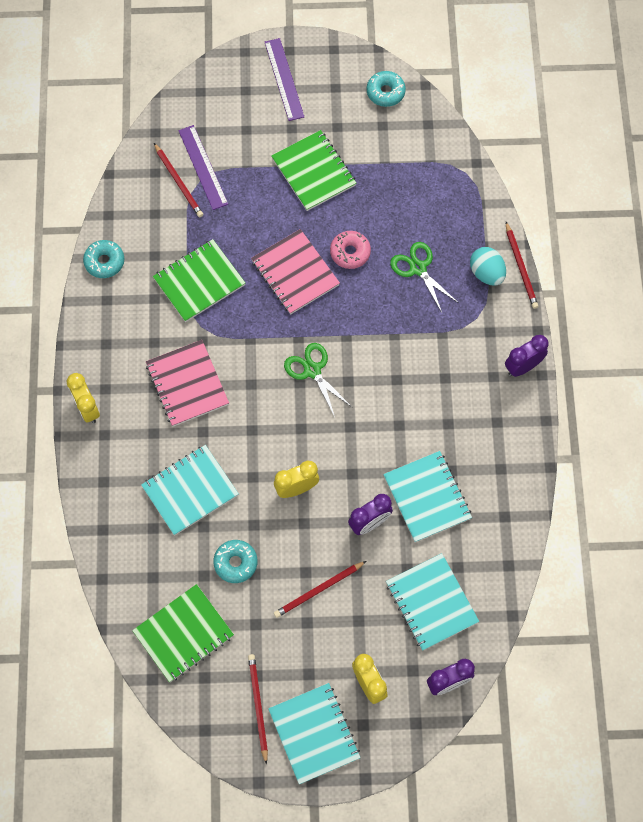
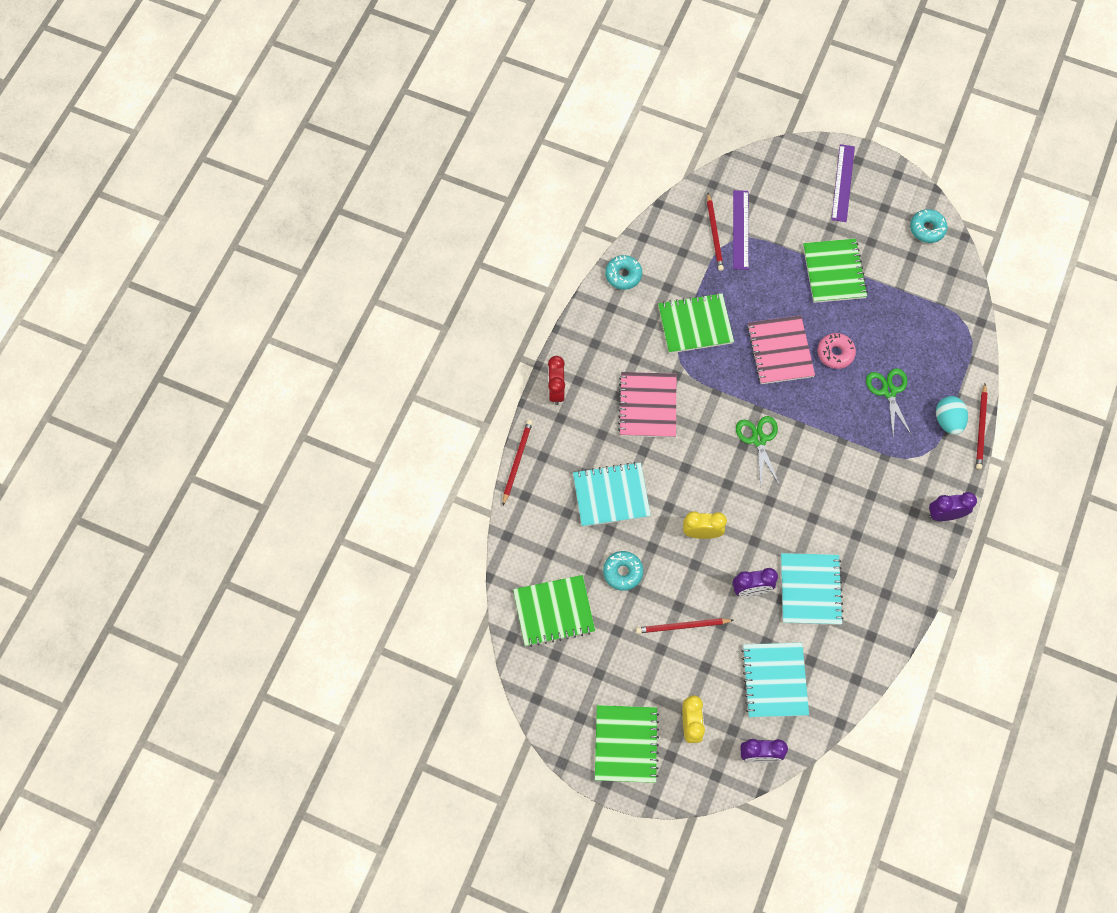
camera: 25 degrees right, 0 degrees up
(87, 408) = (556, 390): yellow clock -> red clock
(258, 706) = (589, 700): red pencil -> red pencil (517, 461)
(314, 733) = (626, 744): turquoise notebook -> green notebook

